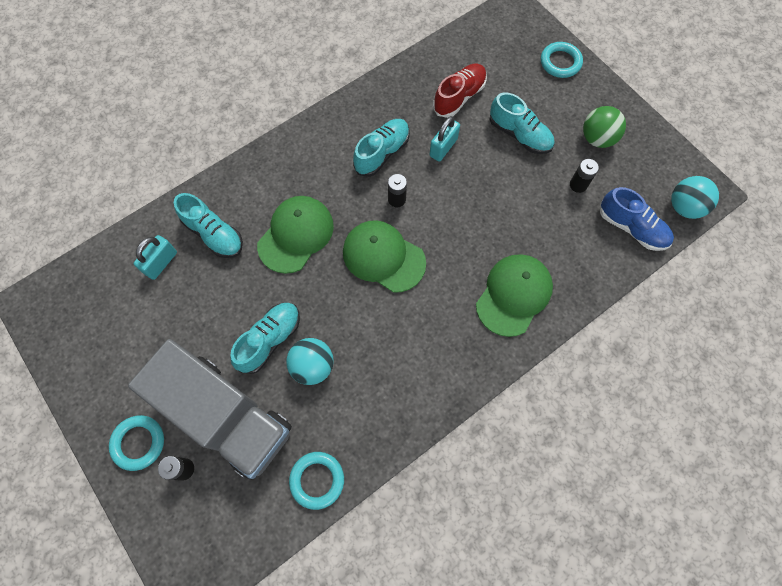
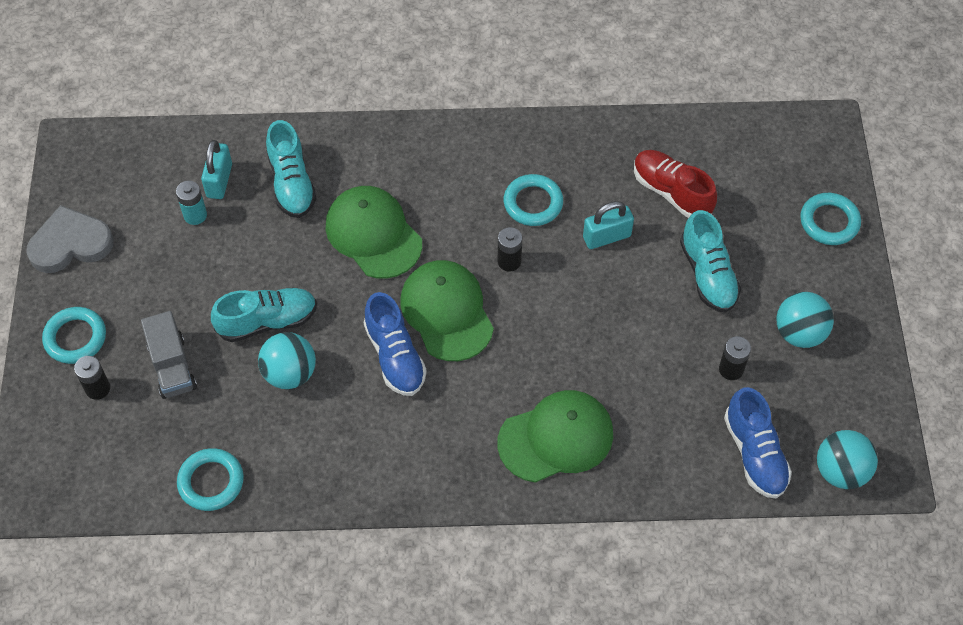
camera: 35 degrees right, 10 degrees down
(83, 376) = (70, 243): none -> grey heart
(161, 263) = (219, 181): turquoise padlock -> turquoise padlock turned 60 degrees counterclockwise
(162, 298) = (195, 215): none -> turquoise battery
(226, 416) = (172, 366): grey truck -> grey truck, size x0.47
(296, 235) = (373, 234): green cap -> green cap turned 105 degrees counterclockwise
(373, 308) = (395, 356): none -> blue shoe
(382, 153) = (533, 203): turquoise shoe -> turquoise ring
(459, 97) = (671, 192): red shoe -> red shoe turned 120 degrees counterclockwise
(597, 138) = (799, 333): green ball -> turquoise ball

